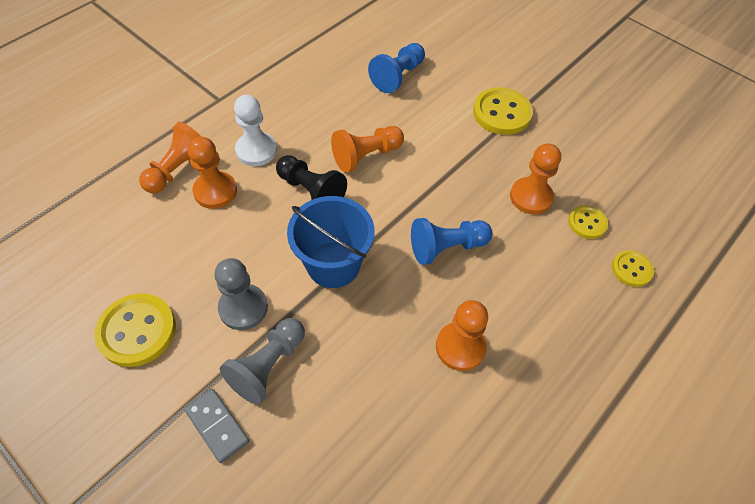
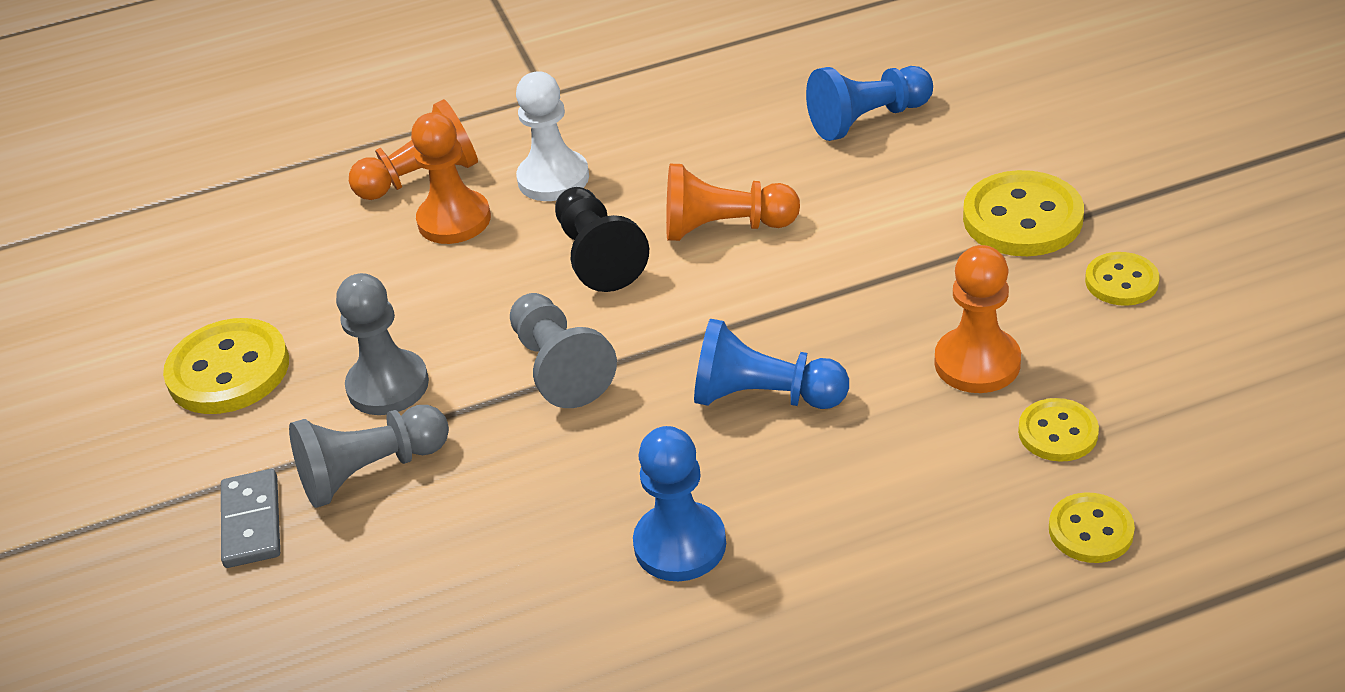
camera: 35 degrees right, 15 degrees down
(333, 264) = (560, 367): blue bucket -> grey pawn
(460, 347) = (680, 544): orange pawn -> blue pawn
(563, 135) = (1121, 281): none -> yellow button

